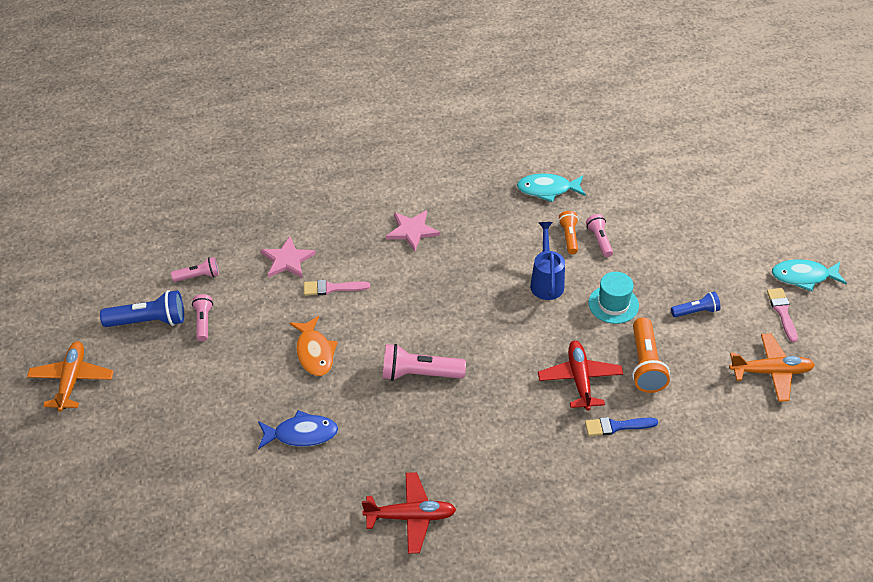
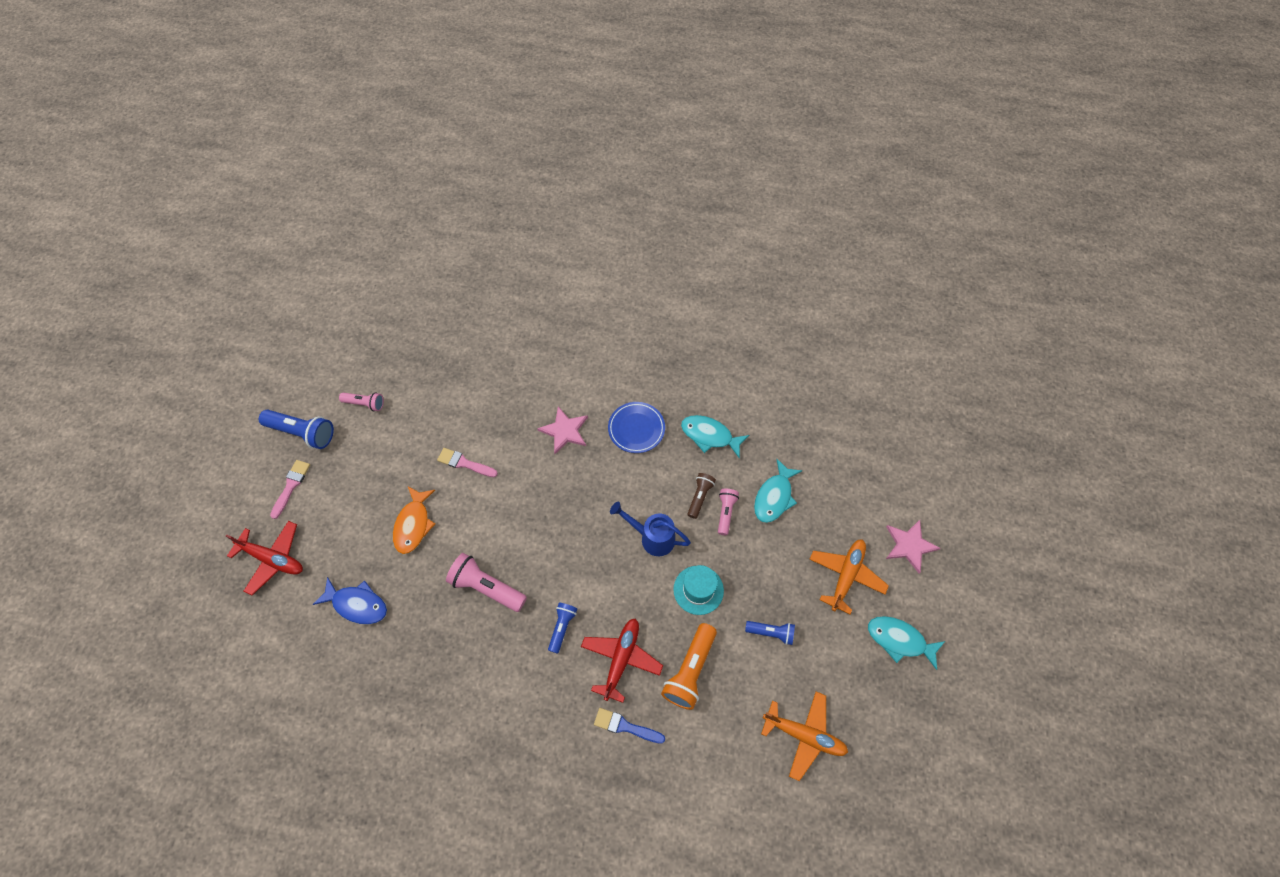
camera: 25 degrees right, 15 degrees up
(71, 380) = (214, 466): orange plane -> orange plane (846, 576)
(203, 322) = (343, 452): pink flashlight -> none
(287, 260) = (444, 417): pink star -> pink star (909, 545)
(410, 517) = (396, 734): red plane -> red plane (272, 559)
(478, 207) = (636, 429): none -> blue plate
(511, 377) = (562, 627): none -> blue flashlight
(546, 281) = (652, 537): blue watering can -> blue watering can turned 90 degrees counterclockwise
(569, 237) = (700, 497): orange flashlight -> brown flashlight
(634, 214) = (774, 497): none -> turquoise fish
(782, 312) = (854, 671): pink brush -> pink brush (291, 486)

